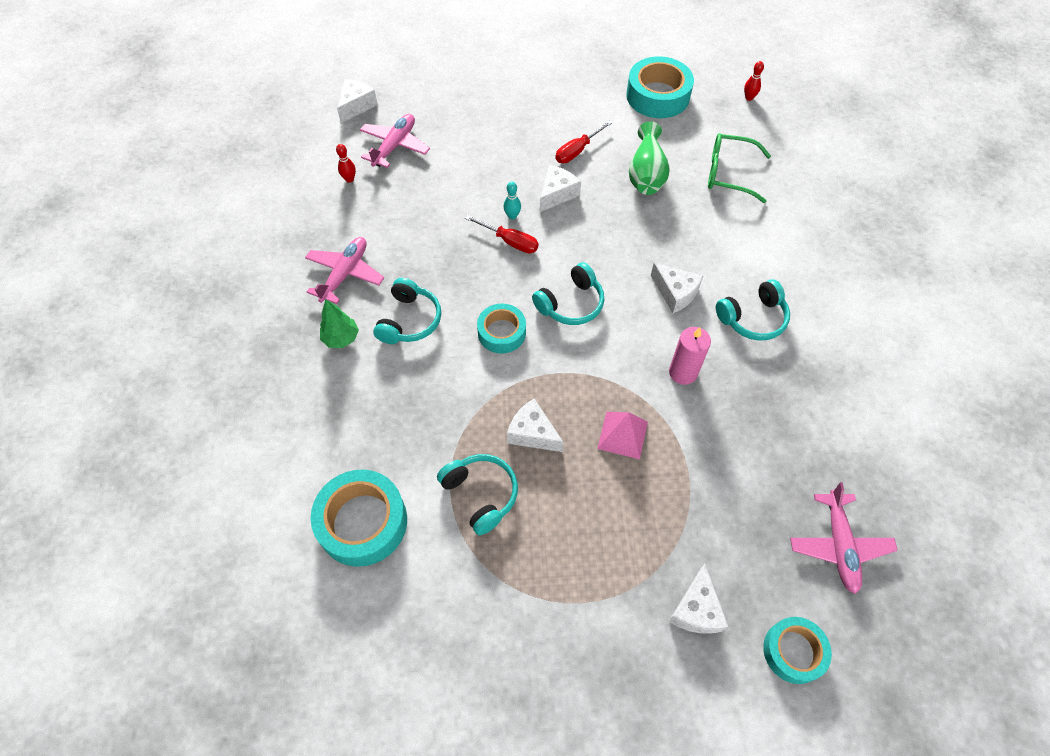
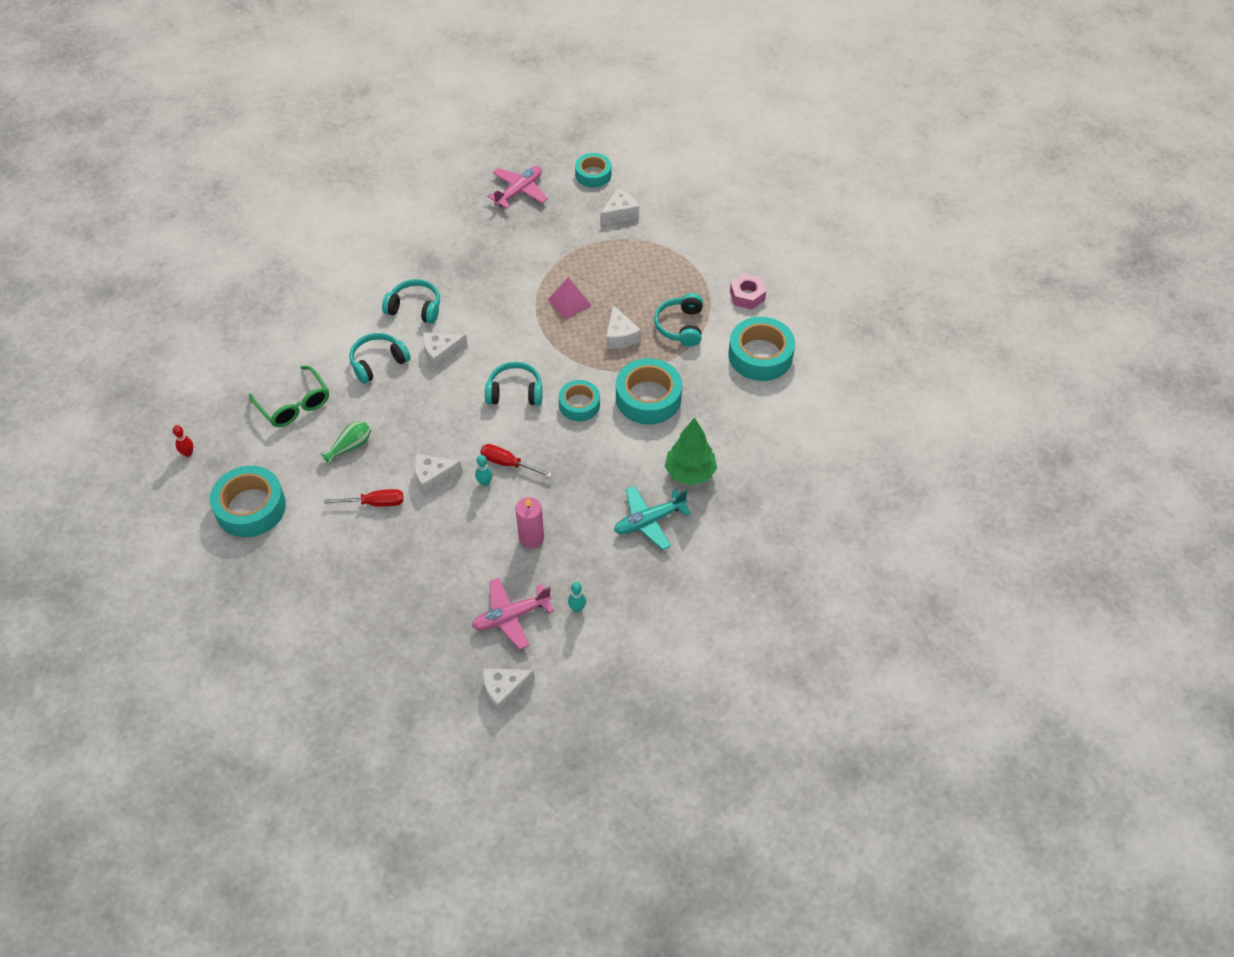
camera: 140 degrees left, 5 degrees down
(341, 338) = (690, 473): green tree -> green tree, size x1.53
(345, 274) = (649, 521): pink plane -> turquoise plane
(349, 179) = (577, 608): red bowling pin -> turquoise bowling pin
(409, 320) = (632, 454): turquoise headphones -> turquoise headphones (378, 362)
(438, 600) = (747, 296): none -> pink nut
(443, 385) = (648, 398): none -> turquoise tape
(510, 241) = (507, 463): red screwdriver -> red screwdriver turned 45 degrees counterclockwise
(646, 174) = (350, 446): green vase -> green vase, size x0.63
(675, 293) = (441, 353): white cheese -> white cheese turned 105 degrees counterclockwise
(683, 372) = (495, 309): pink candle -> pink candle (531, 538)

